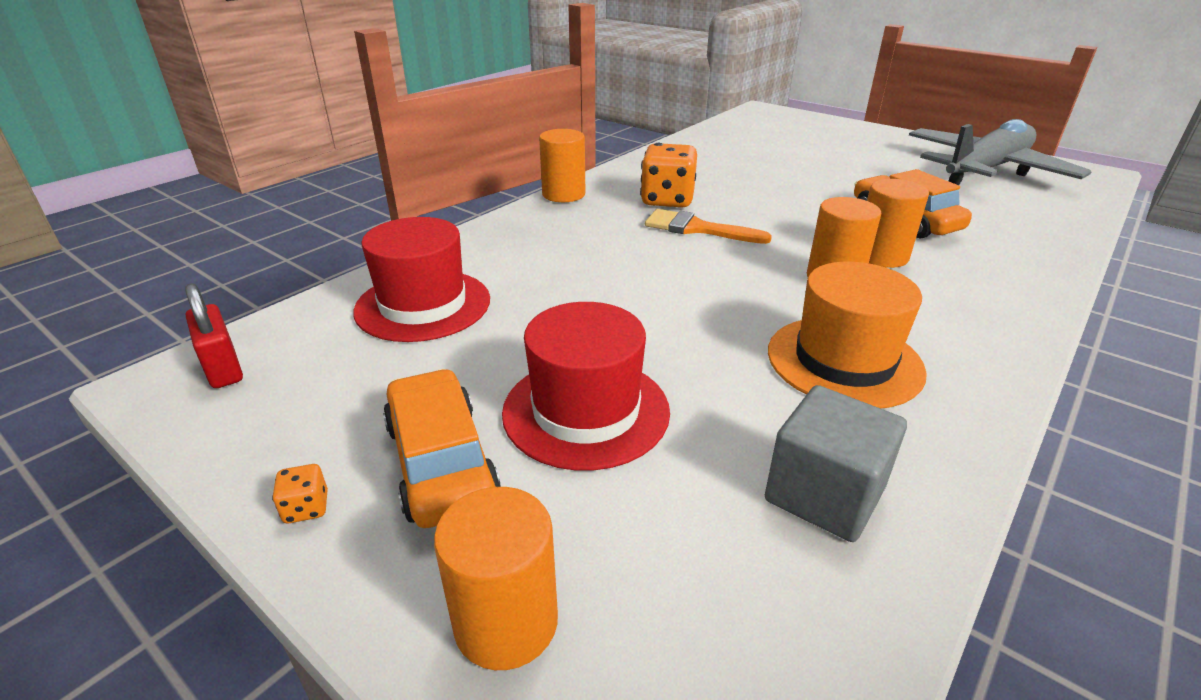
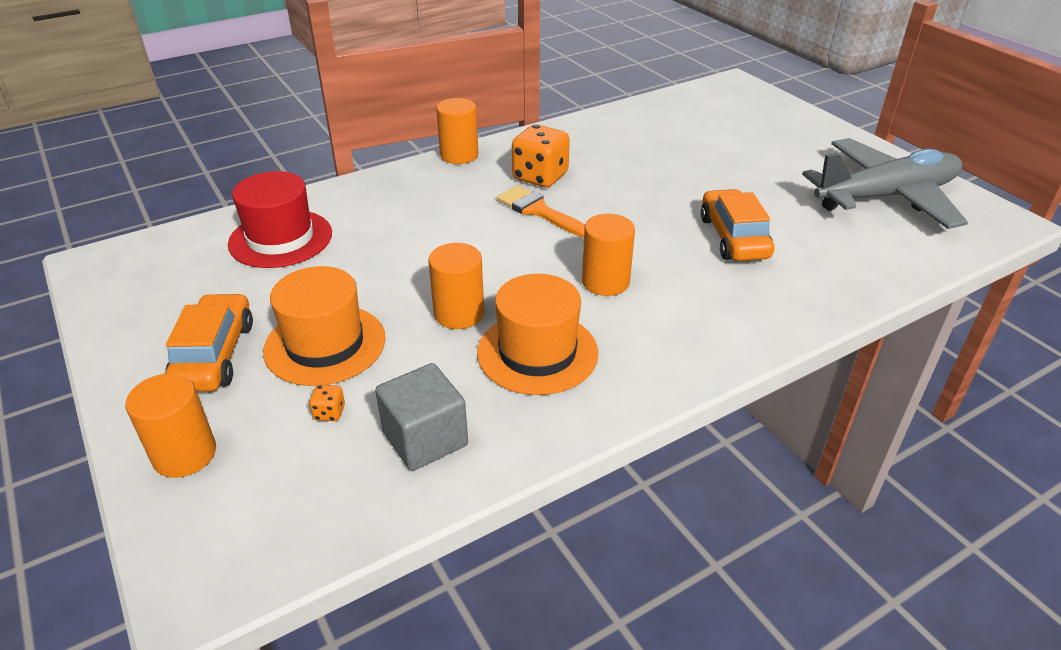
camera: 20 degrees right, 5 degrees up
(223, 368) = (132, 260): red padlock -> none
(306, 508) = (126, 363): orange dice -> orange dice (329, 413)
(586, 411) = (325, 344): red hat -> orange hat
(881, 256) = (669, 269): orange cylinder -> orange cylinder (459, 313)

